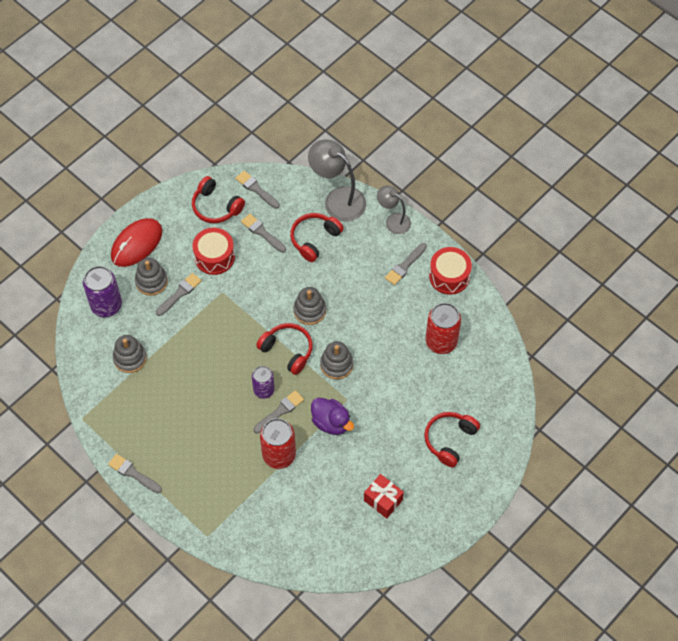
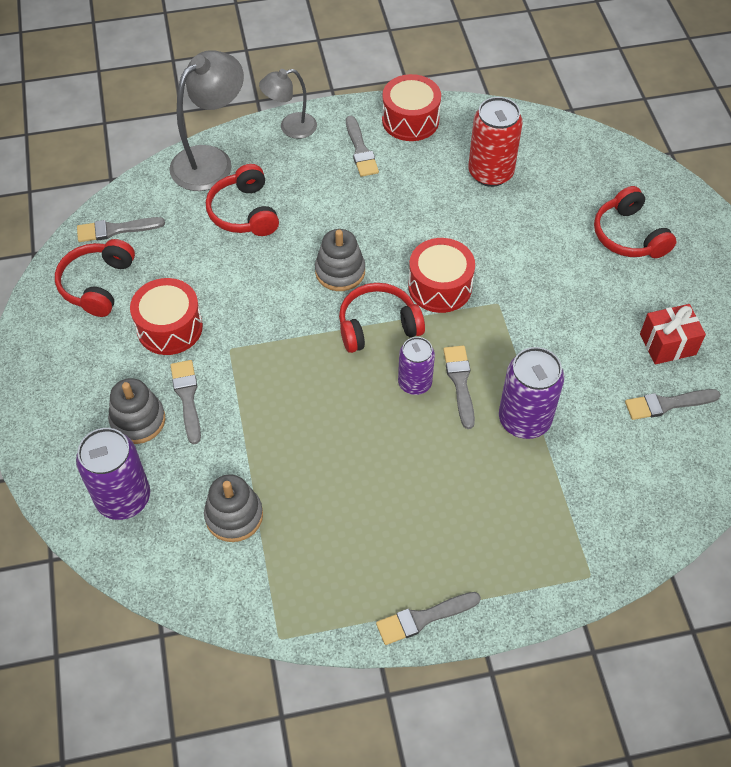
camera: 55 degrees left, 5 degrees down
(136, 244) = (62, 405): red mouse -> none
(216, 206) = (97, 284): red headphones -> red headphones turned 120 degrees clockwise
(262, 232) = (183, 258): grey brush -> grey brush (667, 404)
(279, 455) = (524, 420): red can -> purple can
(331, 422) = (518, 337): purple duck -> none
(336, 364) = (440, 286): grey stacking toy -> red drum
(337, 199) = (211, 161): grey lamp -> grey lamp turned 150 degrees clockwise

